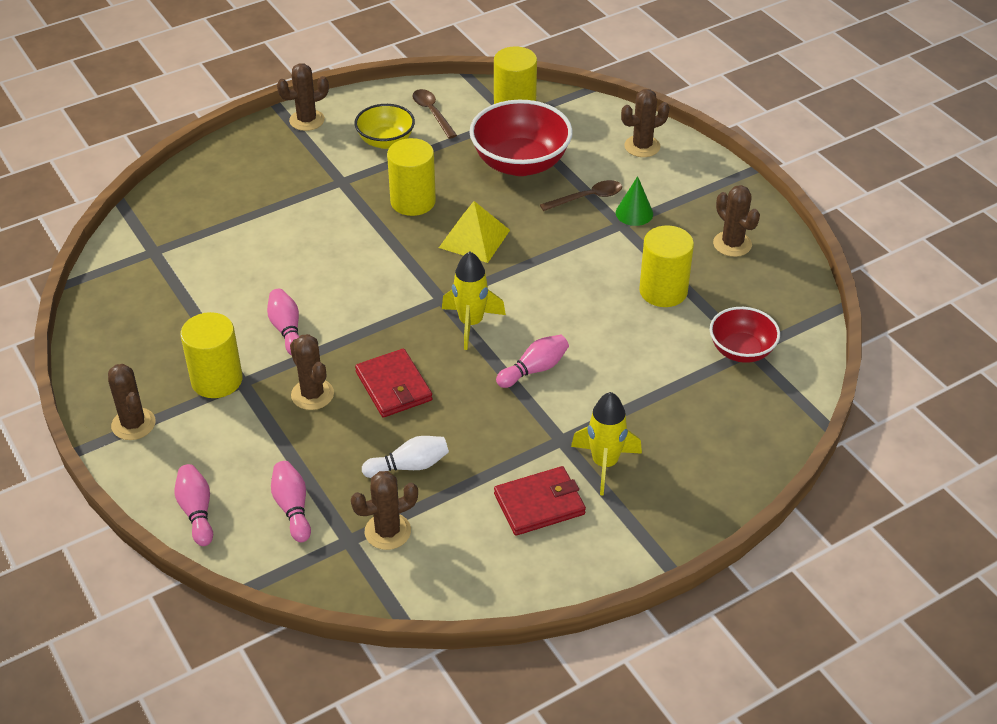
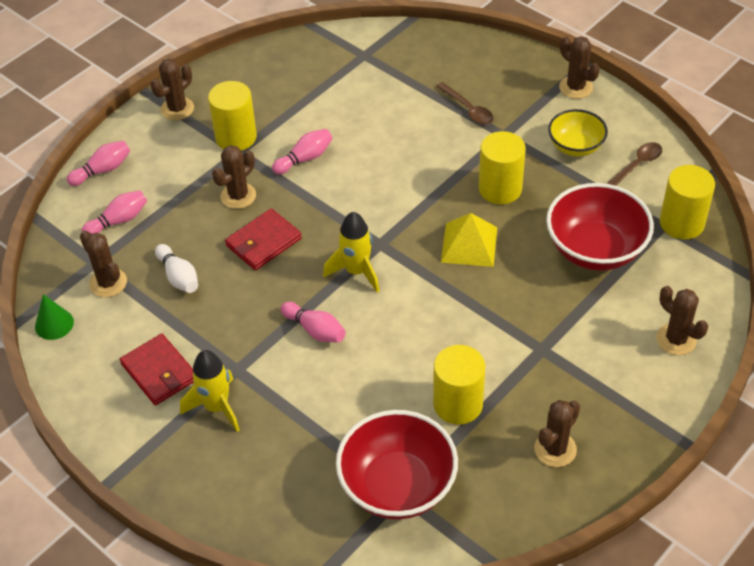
camera: 75 degrees right, 5 degrees up
(587, 198) = (569, 313): brown spoon -> brown spoon (468, 109)
(634, 213) = (564, 356): green cone -> green cone (54, 324)
(741, 350) = (397, 486): red bowl -> red bowl, size x1.66

